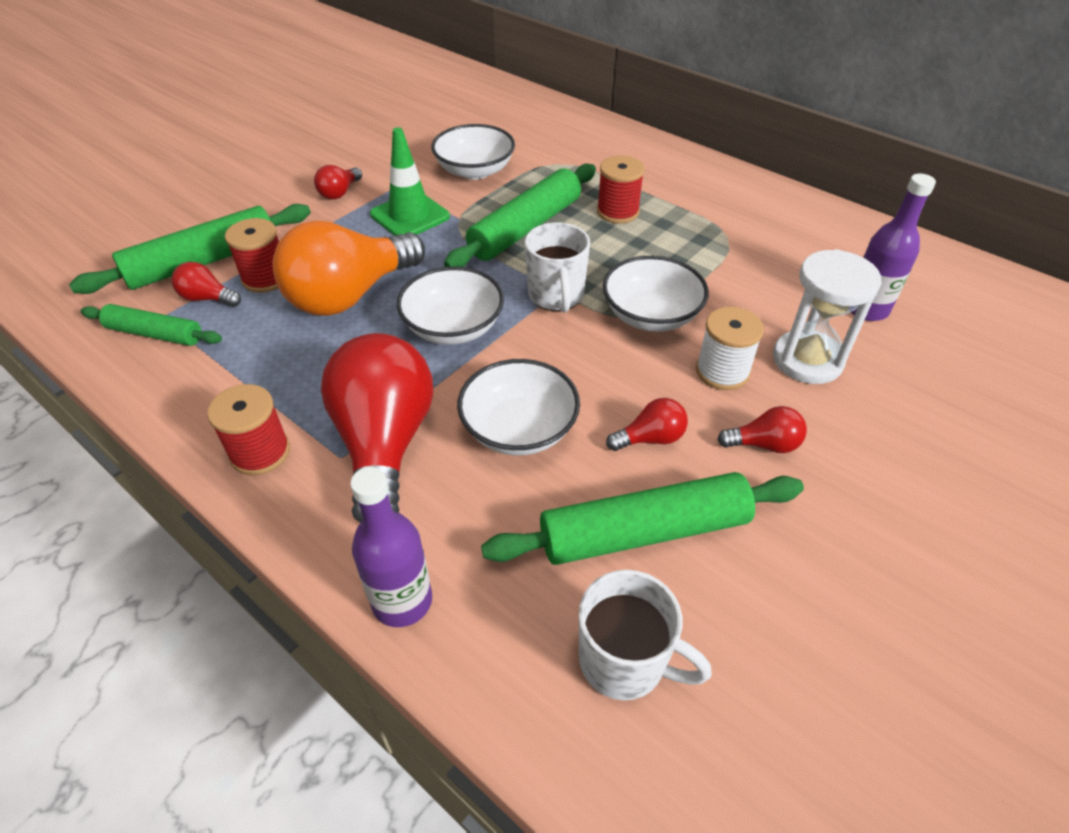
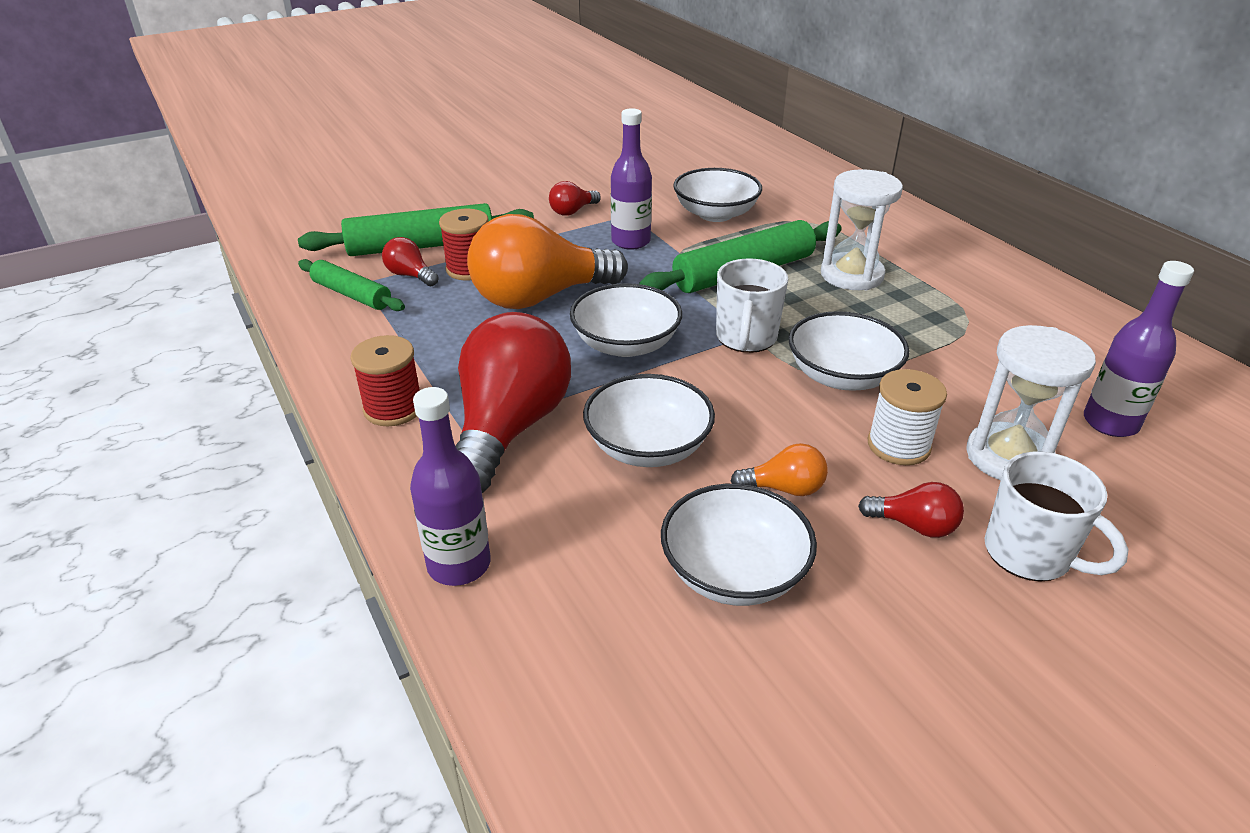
camera: 20 degrees right, 10 degrees down
(410, 216) = (630, 242): green traffic cone -> purple bottle
(617, 212) = (851, 275): red spool -> white hourglass
(624, 661) = (653, 684): white mug -> white mug (1030, 554)
(644, 532) = (734, 572): green rolling pin -> white bowl
(650, 438) = (784, 488): red light bulb -> orange light bulb

